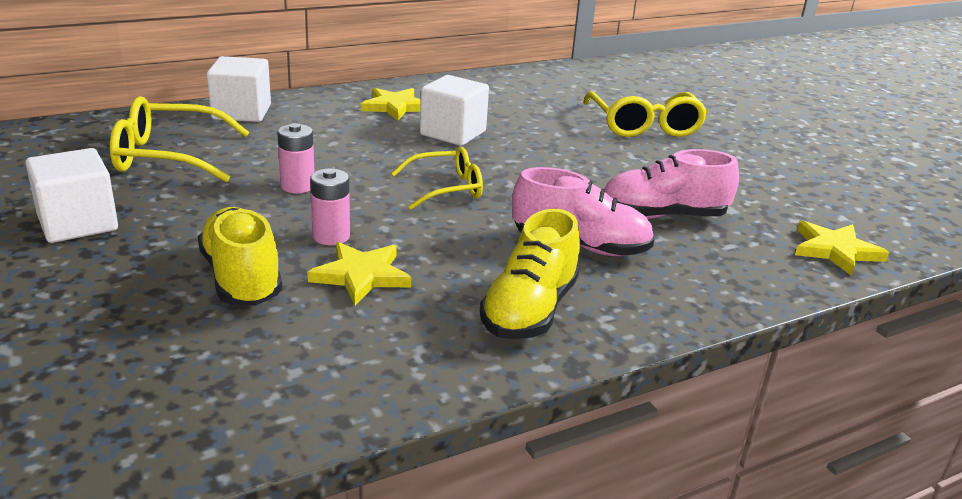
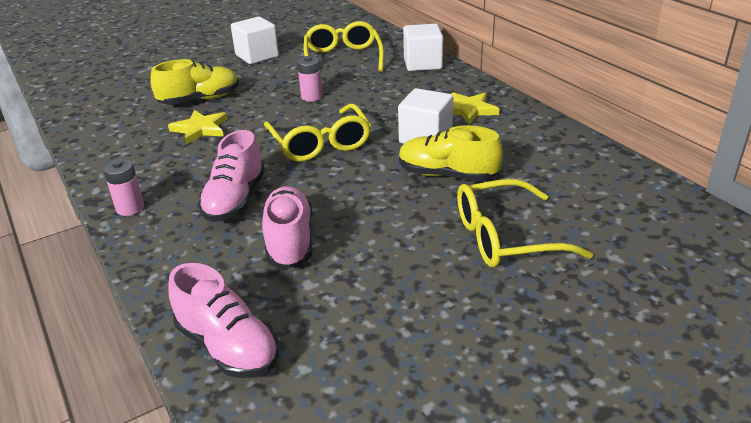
camera: 90 degrees right, 5 degrees up
(331, 236) = (246, 115): pink battery -> pink battery (130, 208)
(446, 188) = (320, 143): yellow glasses -> yellow glasses, size x1.51
(529, 310) = (153, 183): yellow shoe -> yellow shoe (447, 175)
(835, 250) = (228, 347): yellow star -> pink shoe

